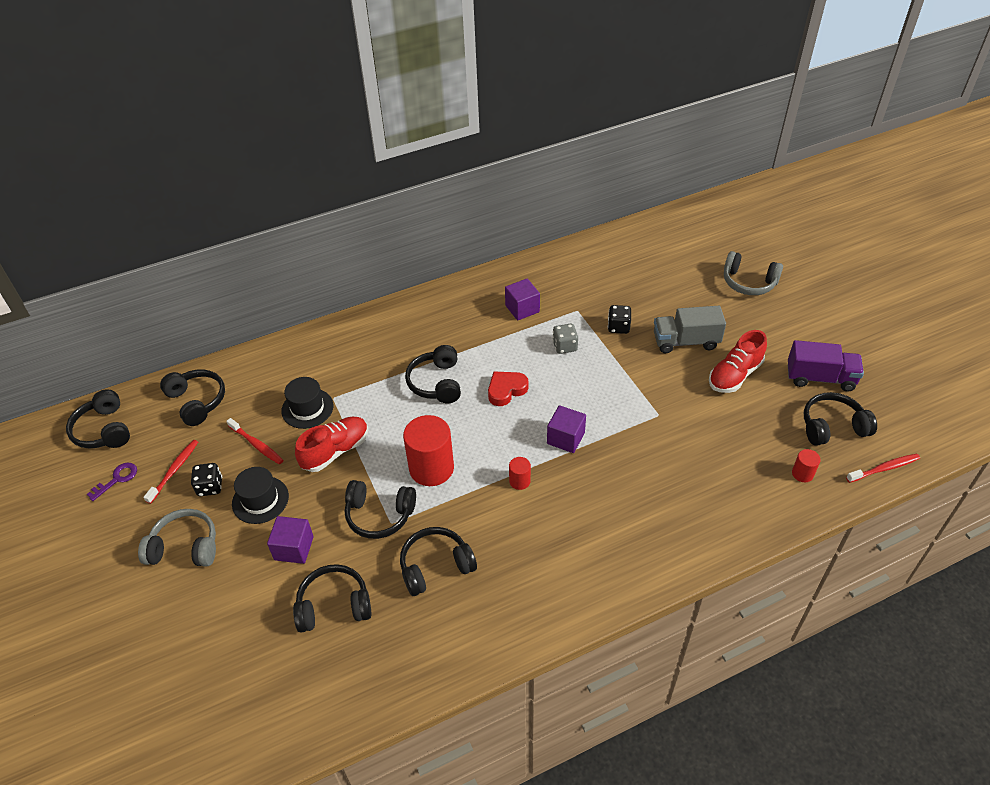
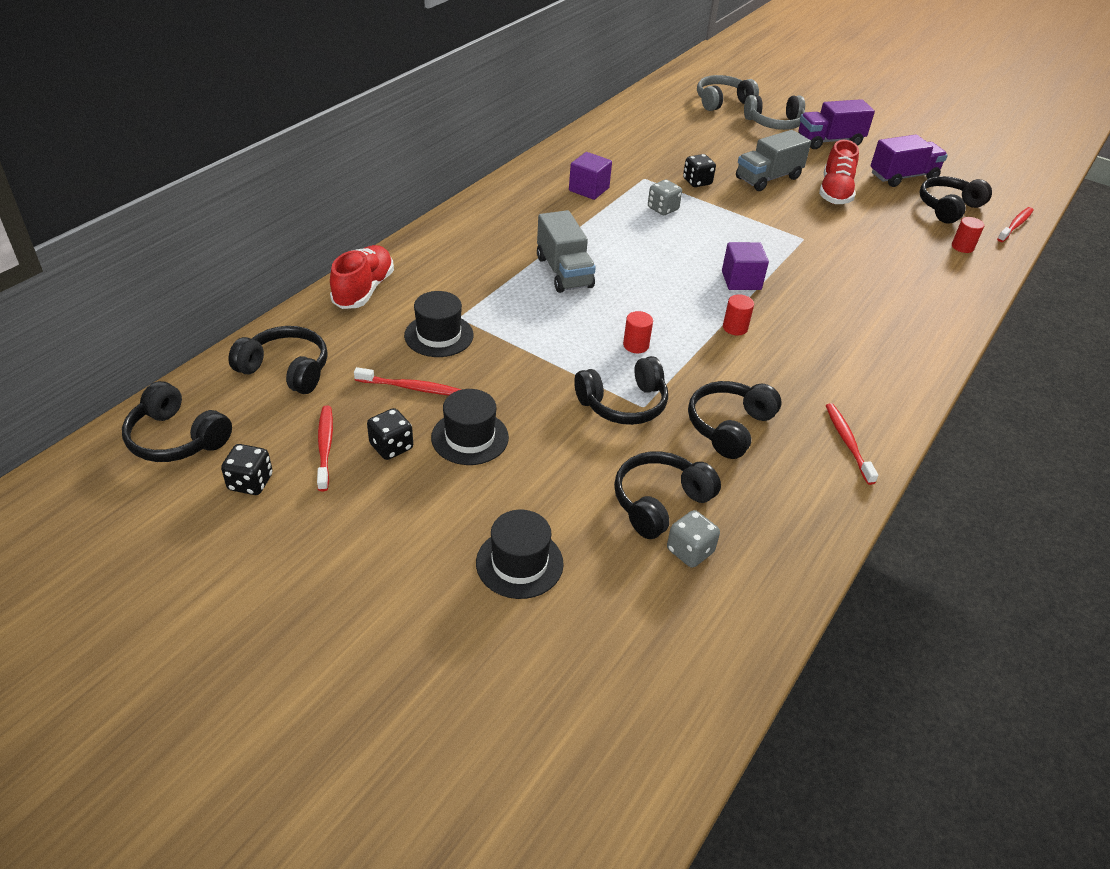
camera: 35 degrees left, 5 degrees down
(117, 479) = (250, 482): purple key -> black dice
(185, 547) = (420, 517): grey headphones -> grey headphones (722, 101)
(212, 608) = (519, 563): none -> black hat
(294, 548) = (558, 468): purple cube -> none
(320, 652) = (690, 551): none -> grey dice
(335, 451) = (514, 363): red shoe -> red shoe (364, 290)
(431, 468) = (636, 345): red cylinder -> red cylinder, size x0.47
(436, 383) = (564, 272): black headphones -> grey truck
(506, 390) = (643, 258): red heart -> none
(511, 619) = (847, 442): none -> red toothbrush
(785, 317) = (829, 141): none -> purple truck

